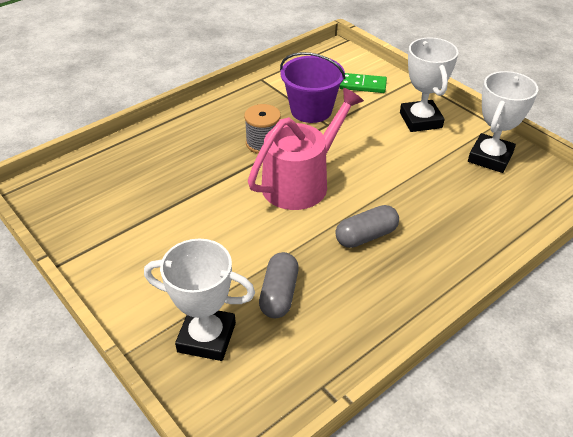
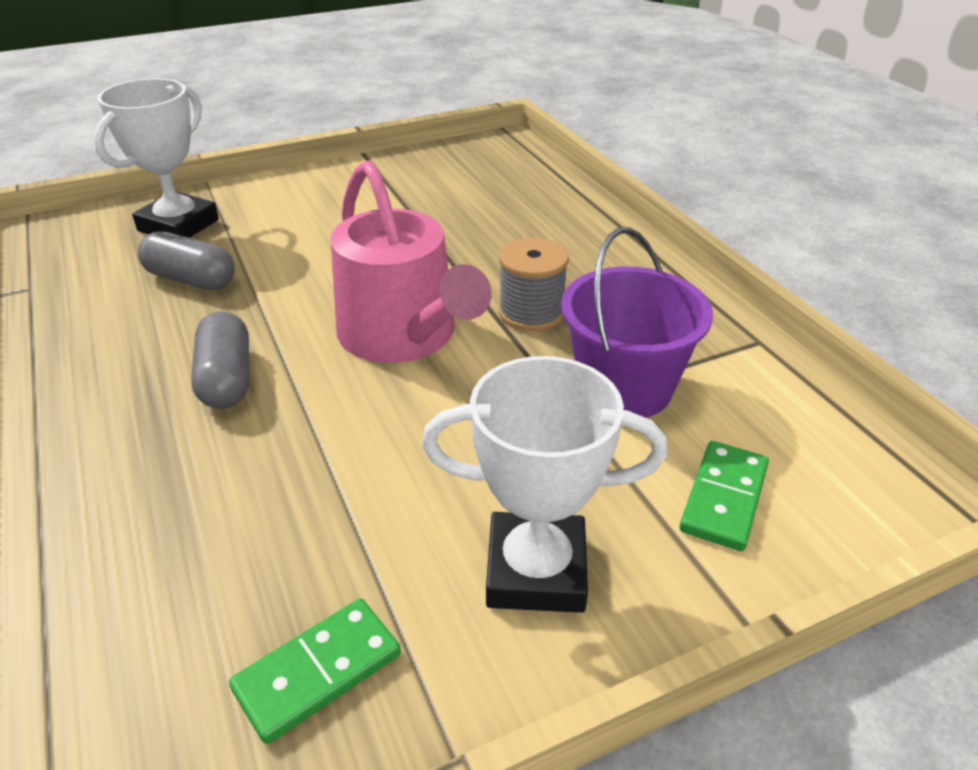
camera: 105 degrees right, 5 degrees down
(490, 157) = (318, 672): white trophy -> green domino

